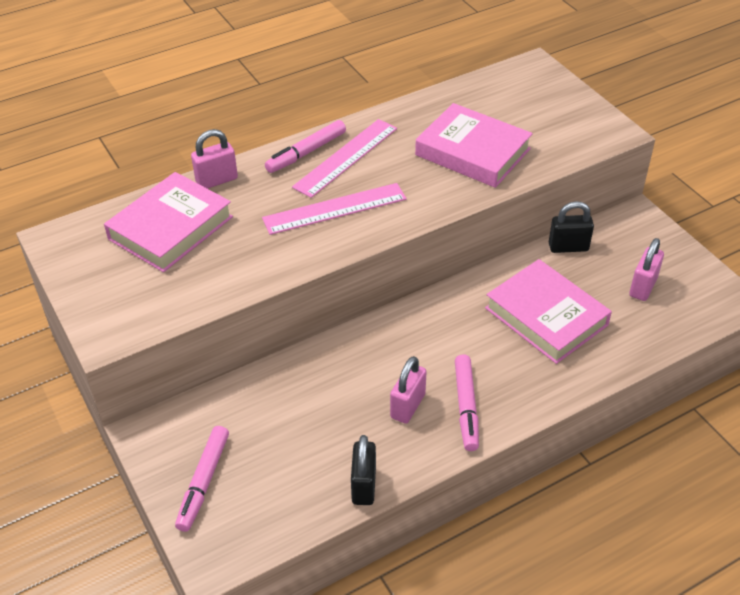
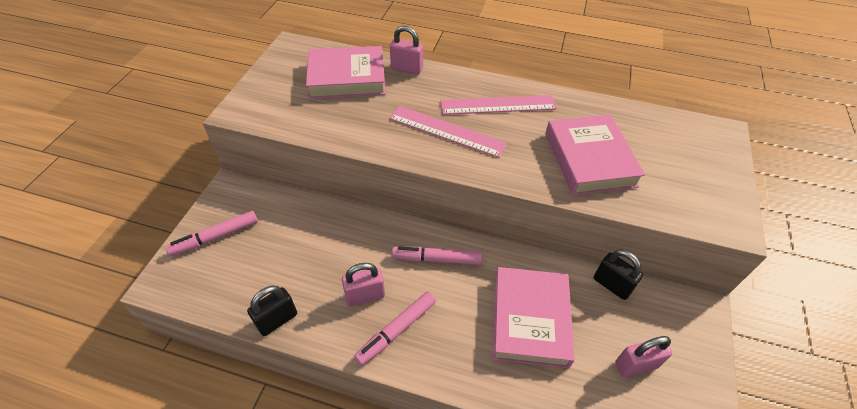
camera: 45 degrees right, 5 degrees up
(306, 152) = (478, 86): pink marker -> pink marker (437, 259)

